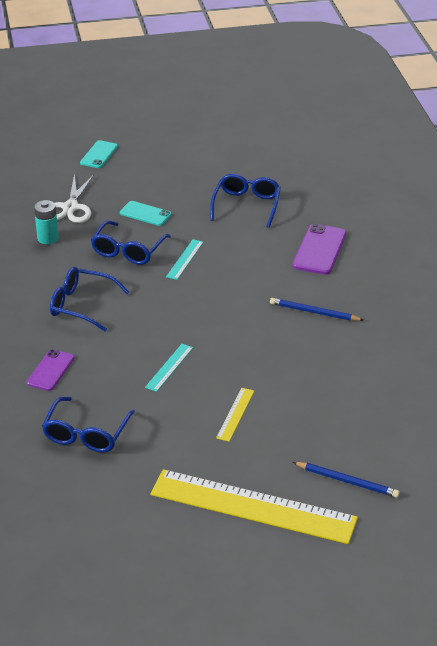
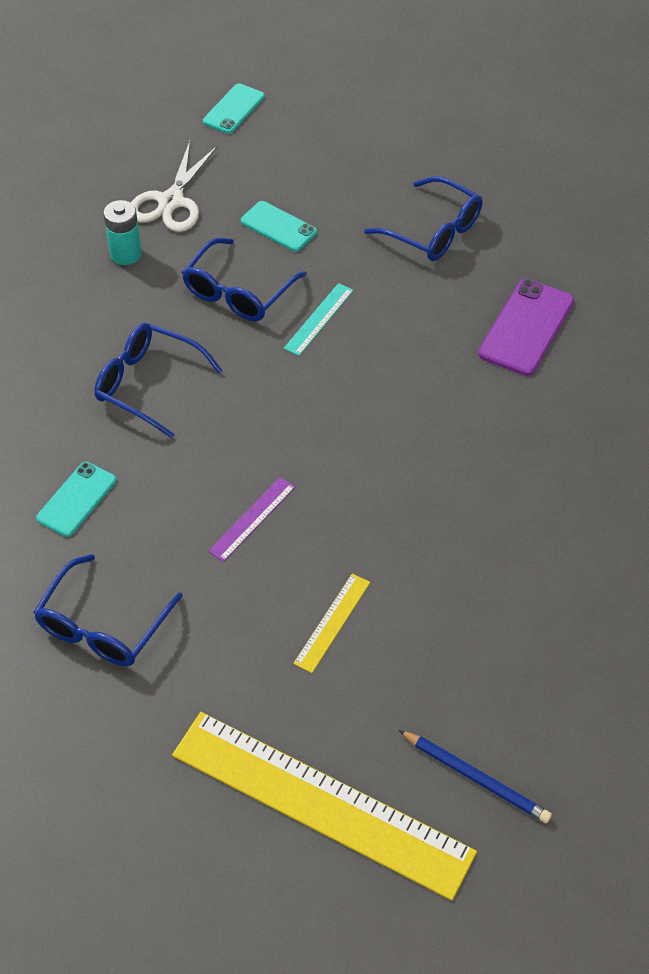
camera: 10 degrees right, 15 degrees up
(50, 370) = (77, 499): purple phone -> turquoise phone
(169, 367) = (252, 519): turquoise ruler -> purple ruler
(246, 206) = (432, 231): blue glasses -> blue glasses turned 105 degrees clockwise
(314, 312) = (493, 445): blue pencil -> none

